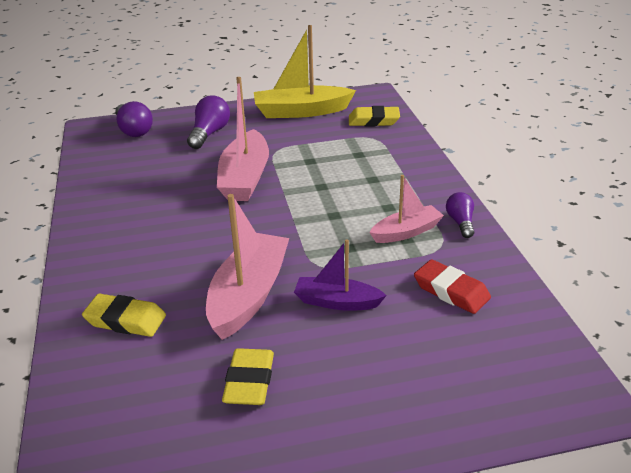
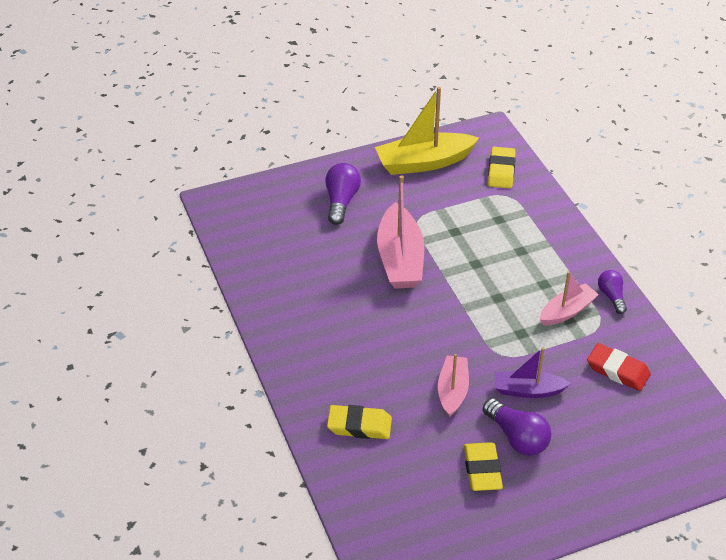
camera: 10 degrees left, 10 degrees up
(134, 130) = (260, 202): purple light bulb -> purple light bulb (517, 437)
(248, 295) = (452, 391): pink boat -> pink boat, size x0.60
(373, 121) = (501, 171): yellow eraser -> yellow eraser turned 75 degrees counterclockwise

